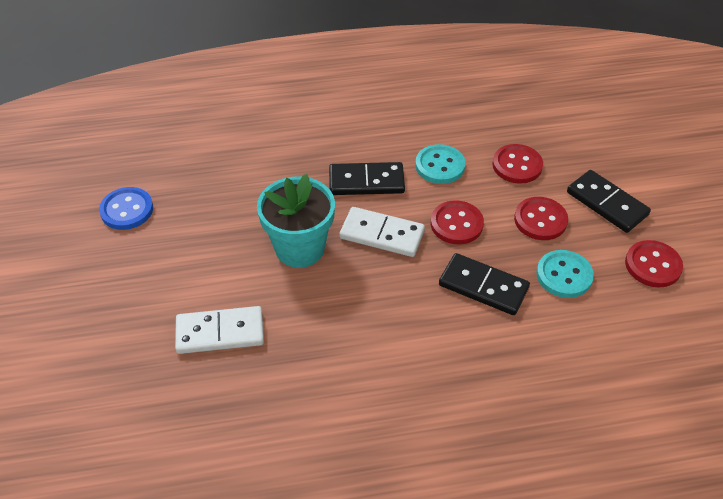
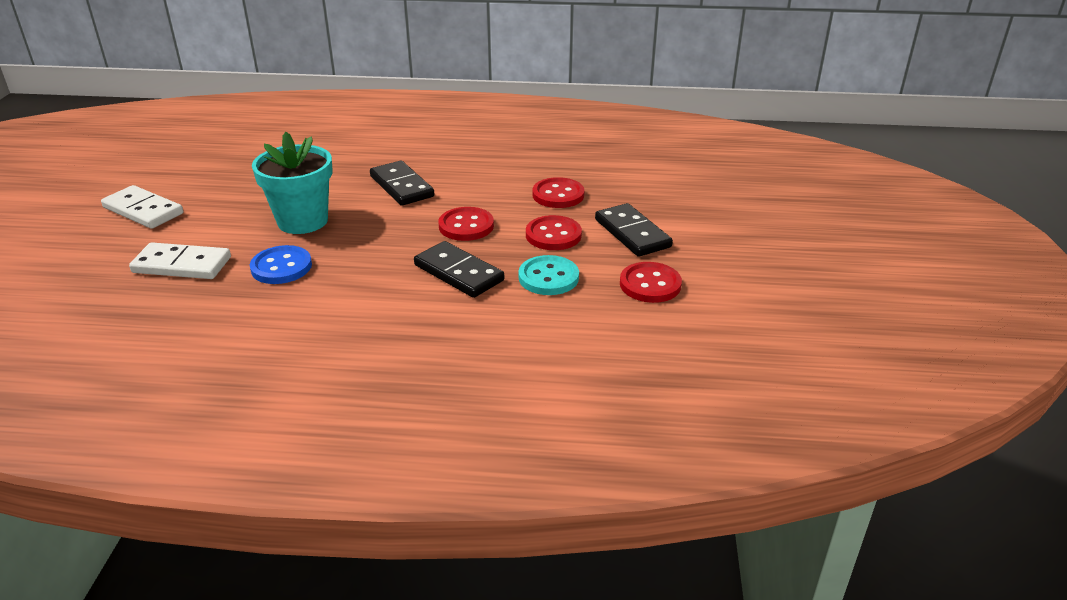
camera: 15 degrees right, 15 degrees down
(127, 210) = (172, 175): blue button -> blue button (281, 267)
(366, 181) = (402, 186): black domino -> black domino turned 45 degrees clockwise
(382, 234) = (388, 223): white domino -> white domino (143, 210)
(440, 166) = (481, 185): turquoise button -> none

